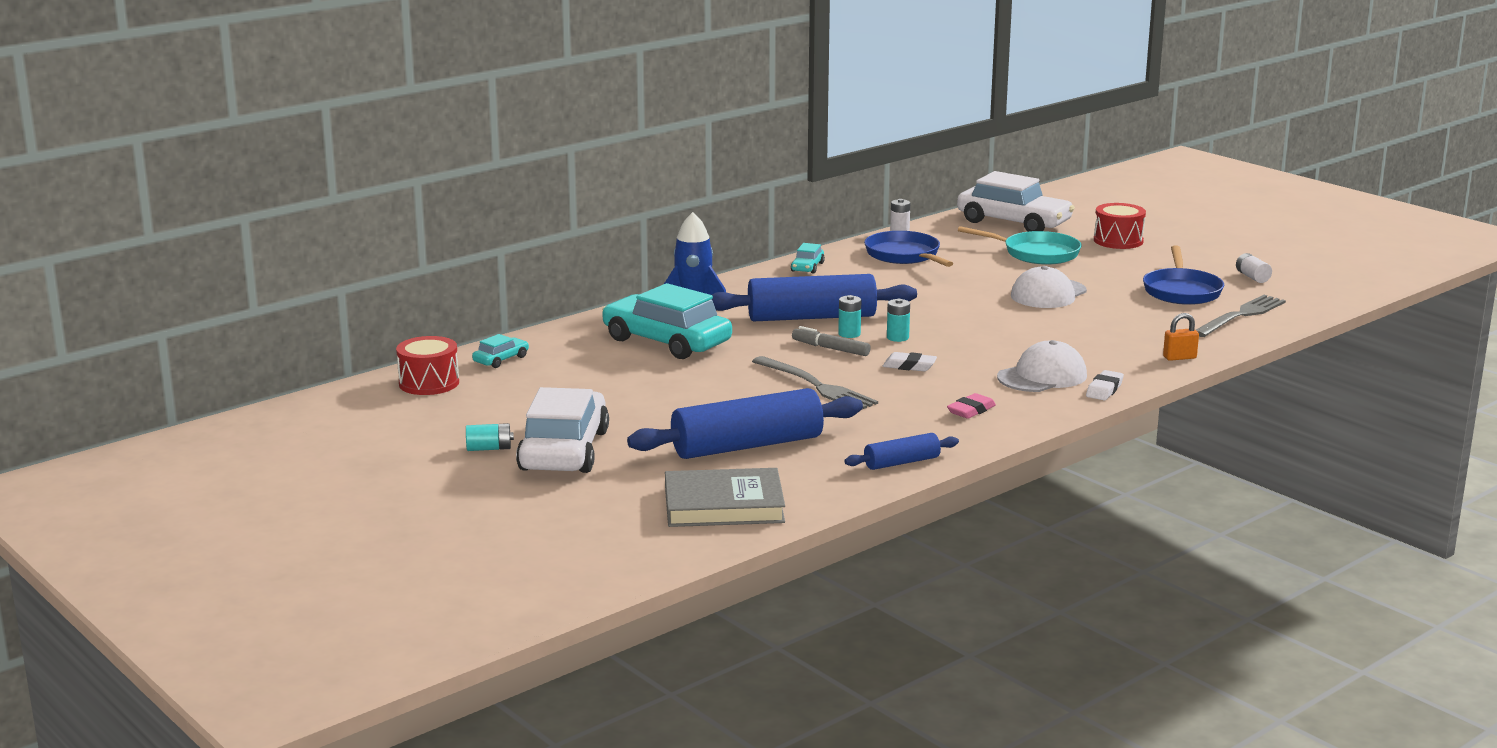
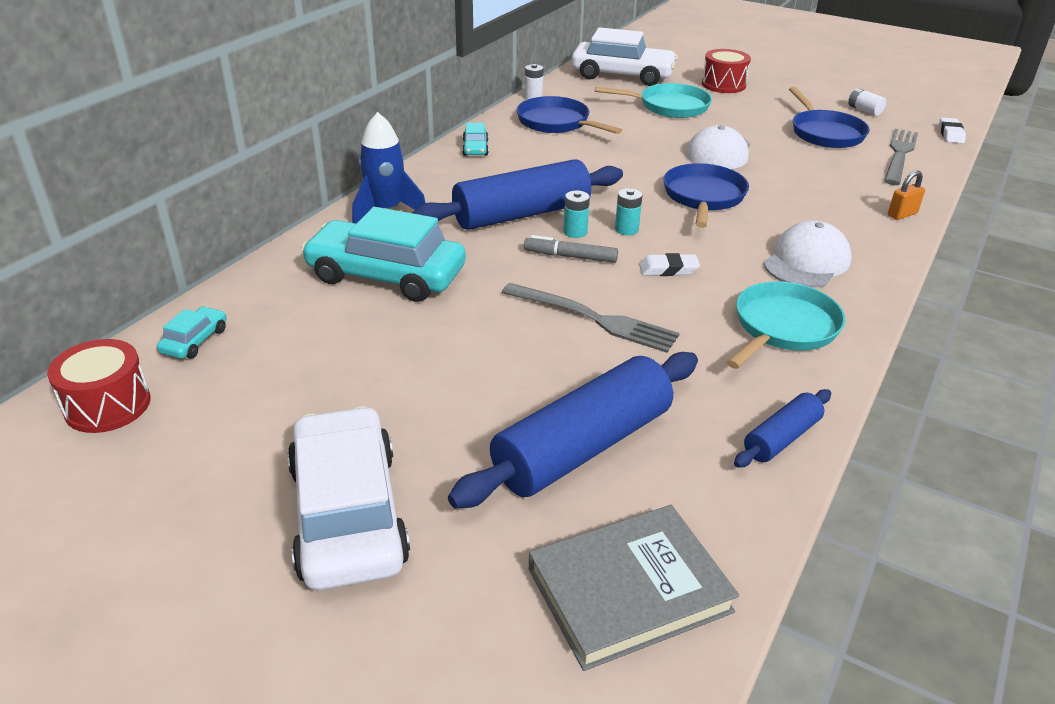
camera: 20 degrees left, 15 degrees up
(489, 448) = (236, 534): turquoise battery -> none
(971, 410) = (782, 328): pink eraser -> turquoise pan
(994, 324) = (703, 197): none -> blue pan
(1104, 390) = (879, 271): white eraser -> white eraser (950, 134)

